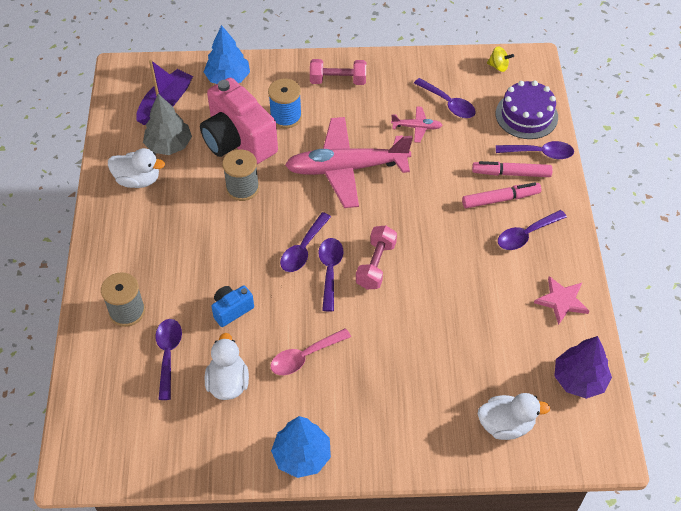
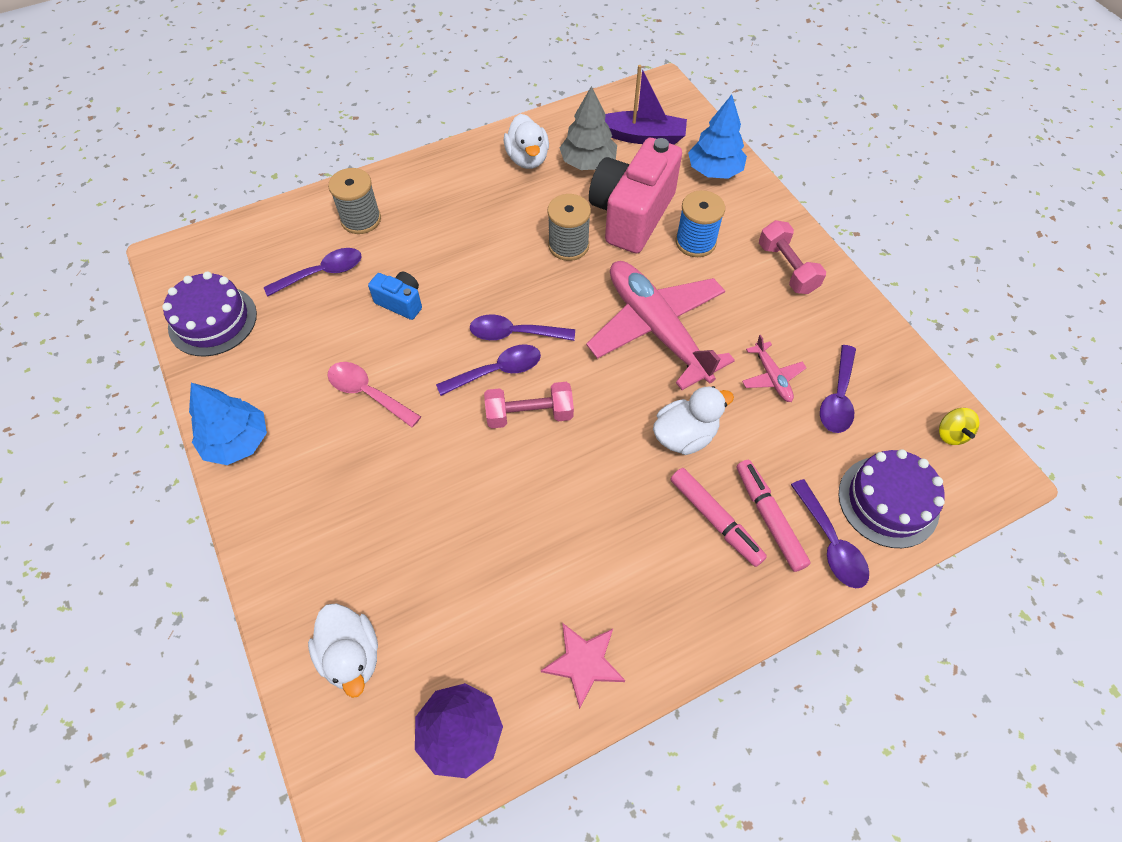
camera: 65 degrees right, 5 degrees up
(170, 447) = (212, 320): none -> purple cake
(228, 383) = (307, 337): white duck -> white duck (685, 435)
(526, 235) = (673, 575): purple spoon -> none

